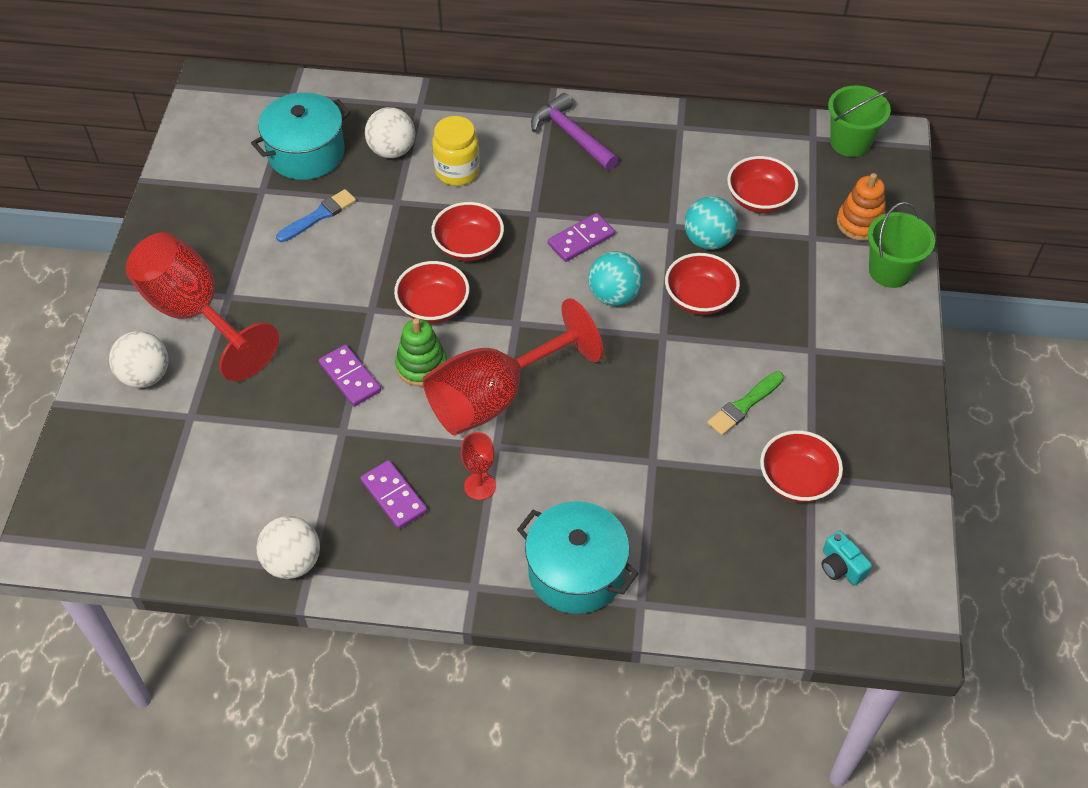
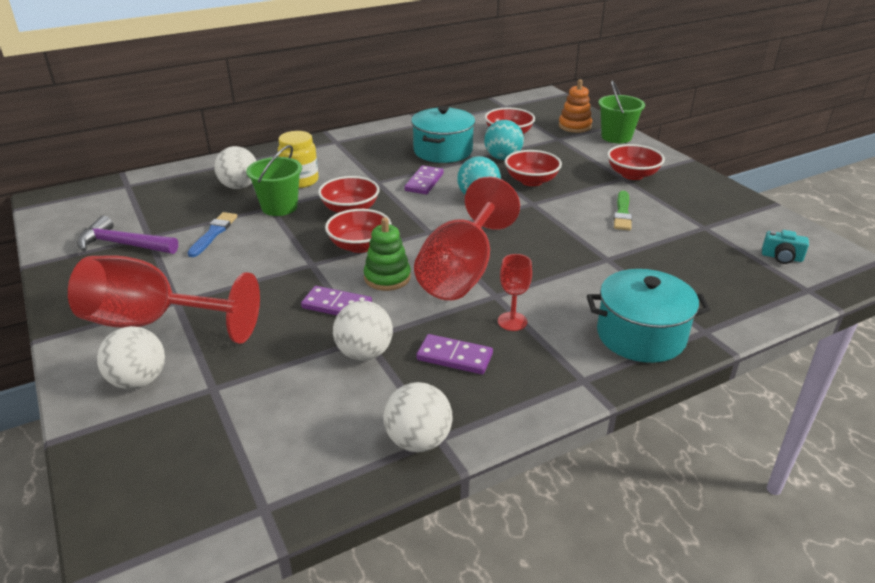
camera: 35 degrees left, 20 degrees down
(306, 153) = (169, 207): turquoise pot -> turquoise pot (443, 151)
(327, 447) = (364, 353): none -> white ball
(572, 135) = (361, 144): purple hammer -> purple hammer (124, 244)
(796, 480) = (699, 232): red bowl -> red bowl (632, 175)
(850, 142) = (526, 102): green bucket -> green bucket (279, 207)

